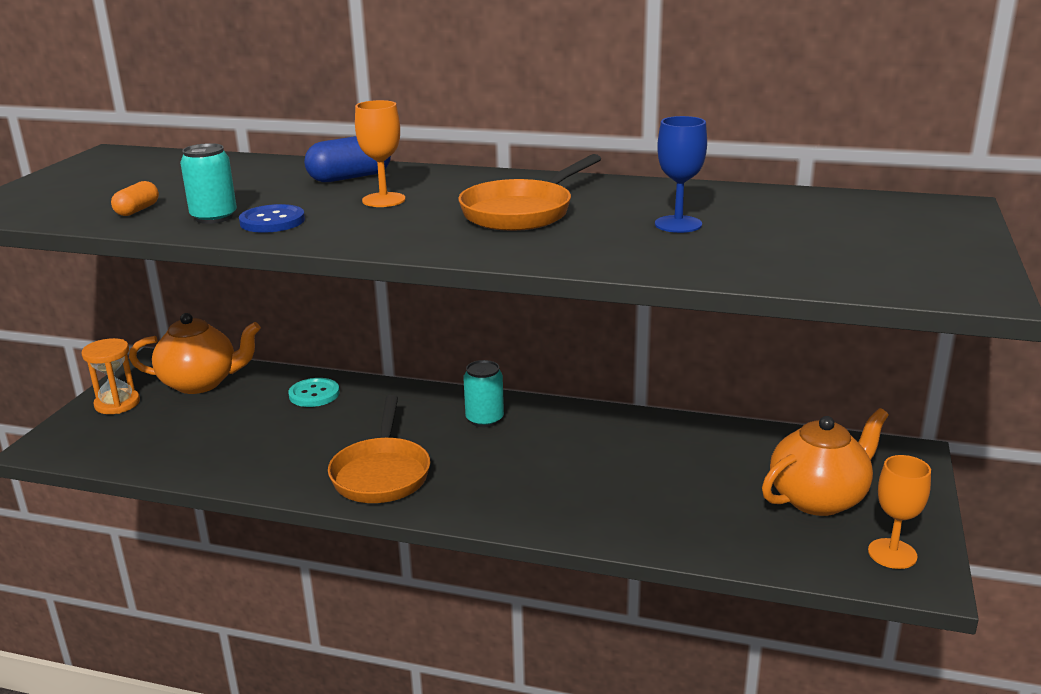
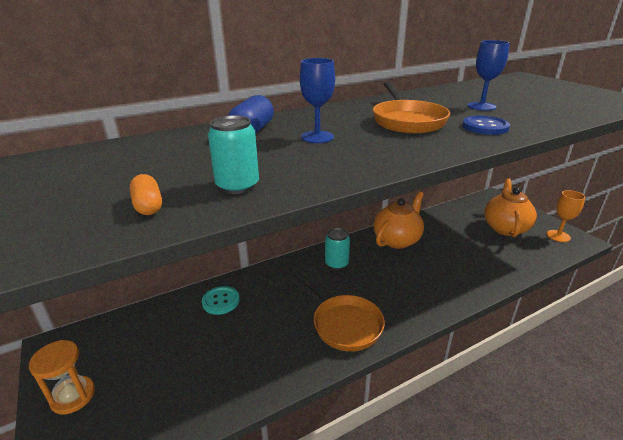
camera: 45 degrees left, 5 degrees up
(201, 383) = (123, 339): orange teapot -> orange teapot (397, 240)
(272, 221) = (291, 173): blue button -> blue button (485, 127)
(383, 200) = (317, 137): orange goblet -> blue goblet

